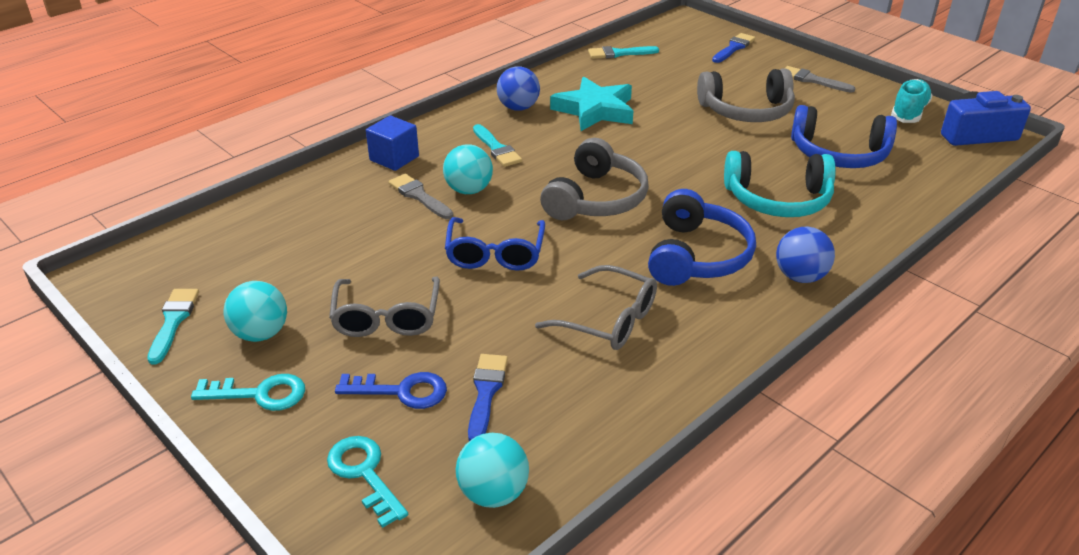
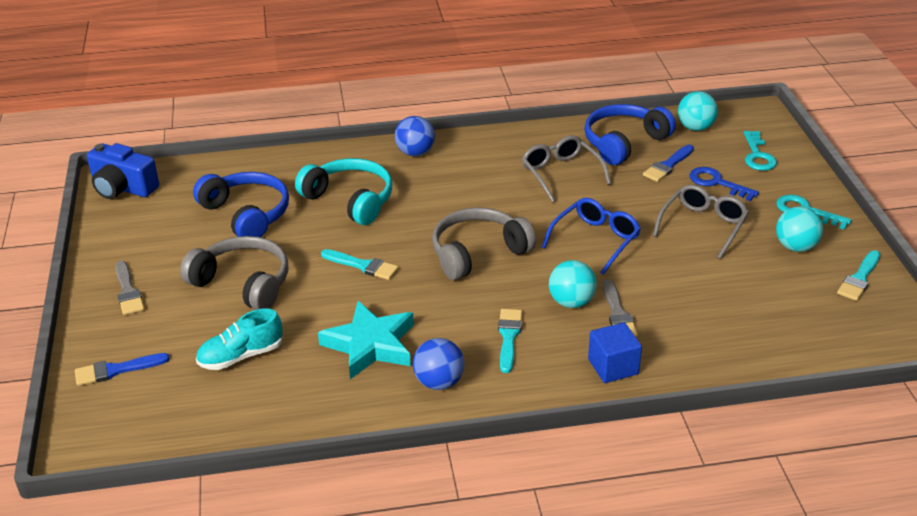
camera: 145 degrees left, 0 degrees up
(619, 53) = (240, 421): turquoise brush -> turquoise brush (363, 265)
(696, 256) = (460, 187): blue headphones -> blue headphones (624, 143)
(908, 112) = (125, 225): turquoise shoe -> turquoise shoe (241, 356)

